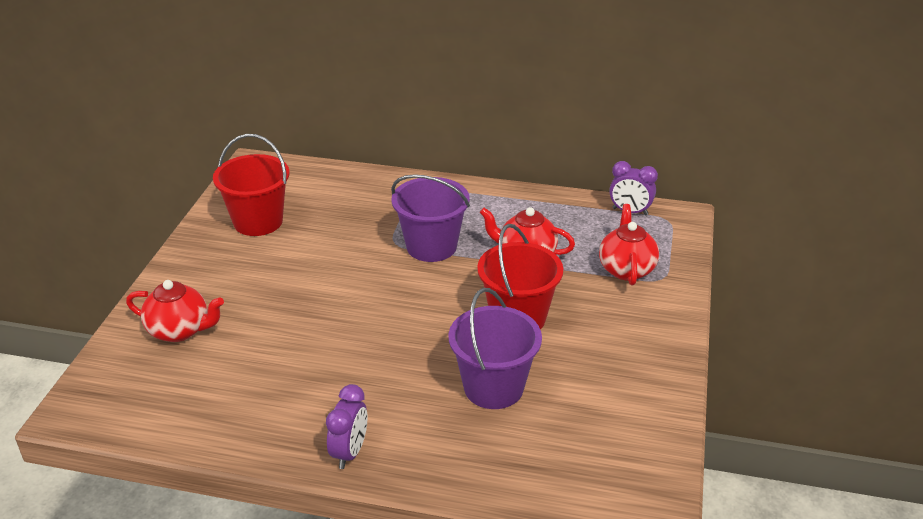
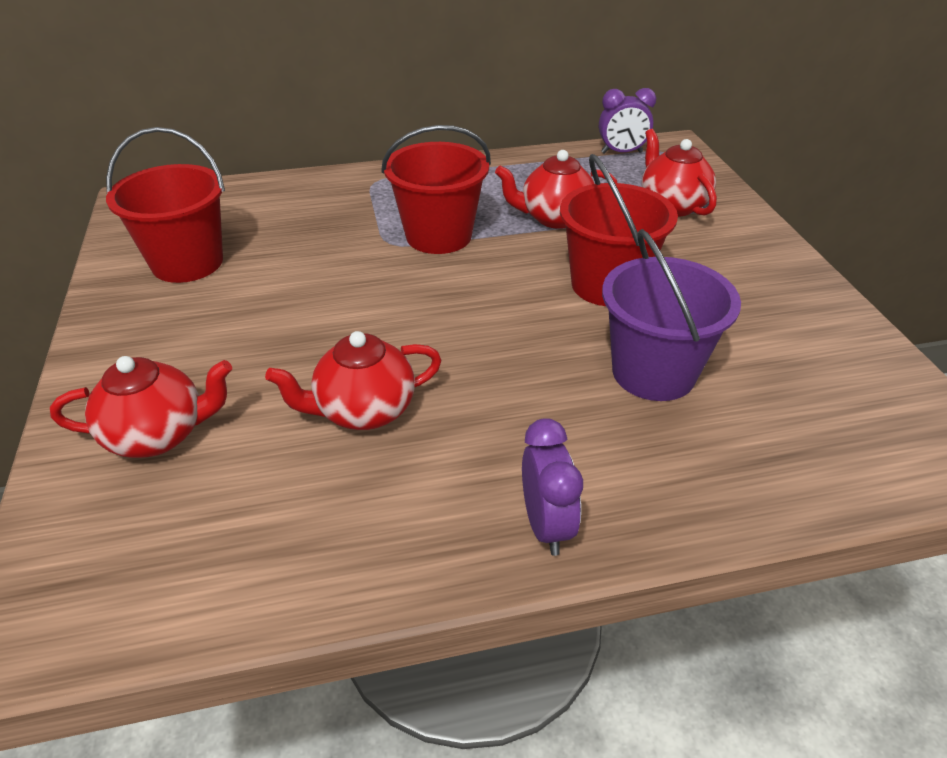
camera: 25 degrees left, 5 degrees up
(297, 353) = (363, 411): none -> red teapot
(431, 246) = (438, 236): purple bucket -> red bucket

